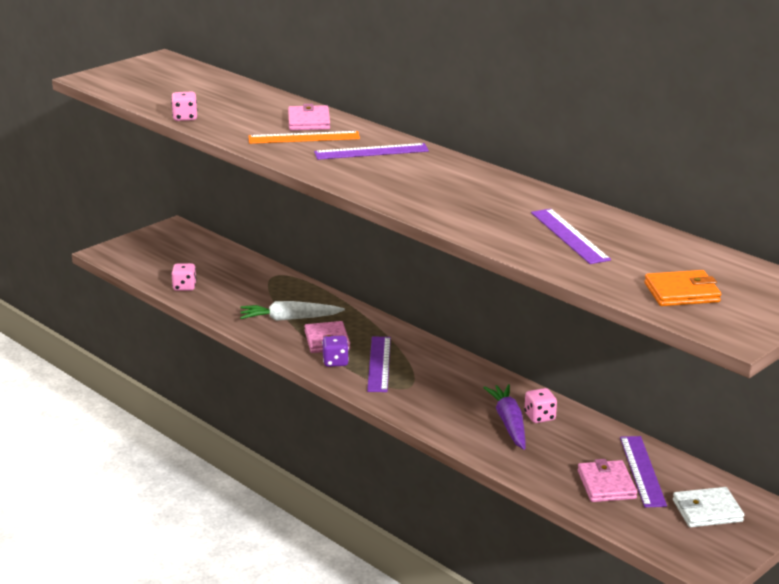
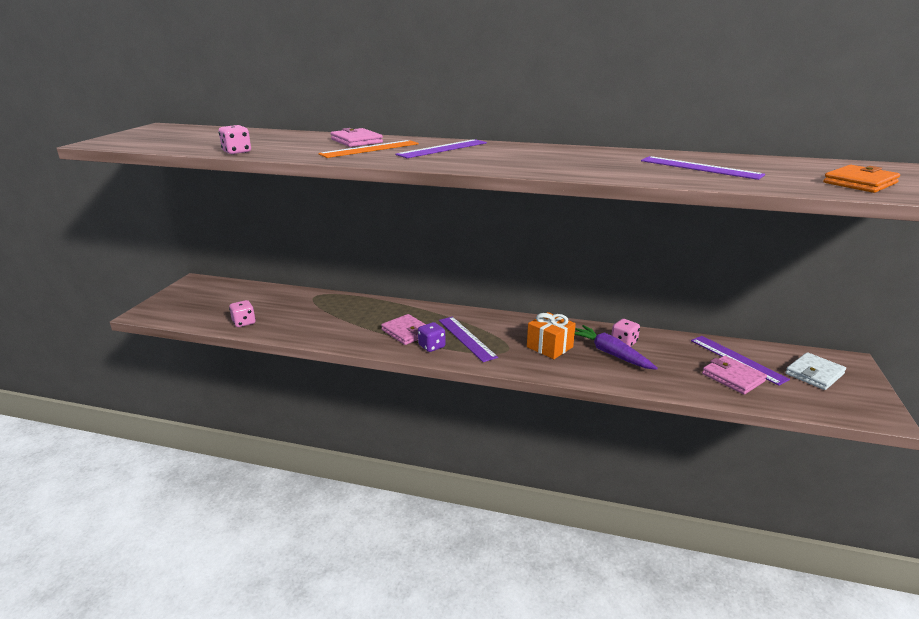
camera: 30 degrees left, 0 degrees up
(289, 319) = (359, 324): white carrot -> none
(453, 397) = (549, 347): none -> orange gift

